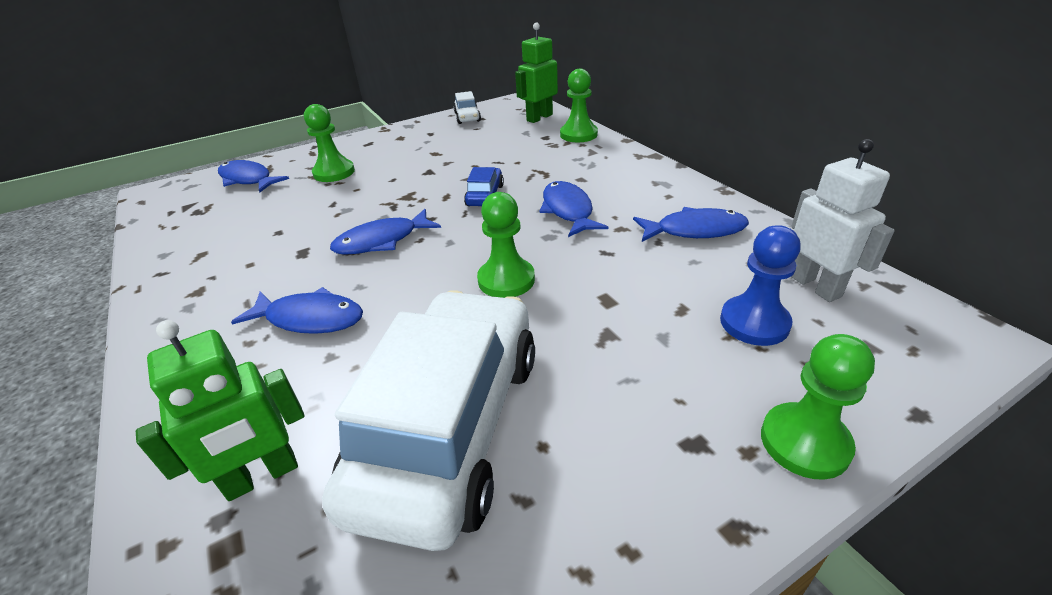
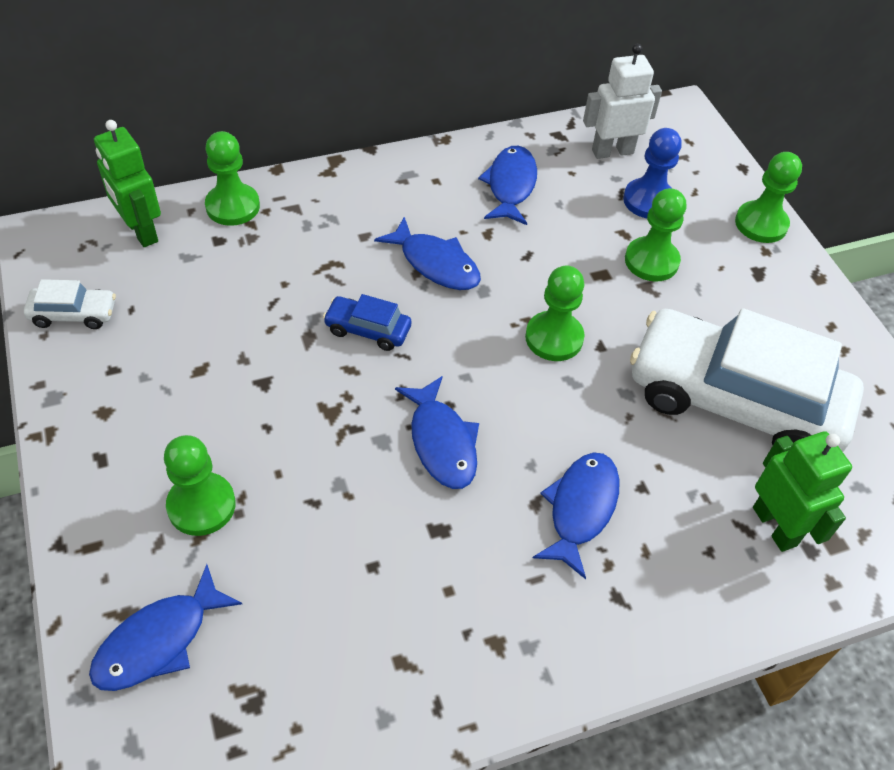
camera: 85 degrees left, 15 degrees up
(568, 210) = (436, 264): blue fish -> blue fish turned 135 degrees counterclockwise
(650, 334) = (651, 261): none -> green pawn

